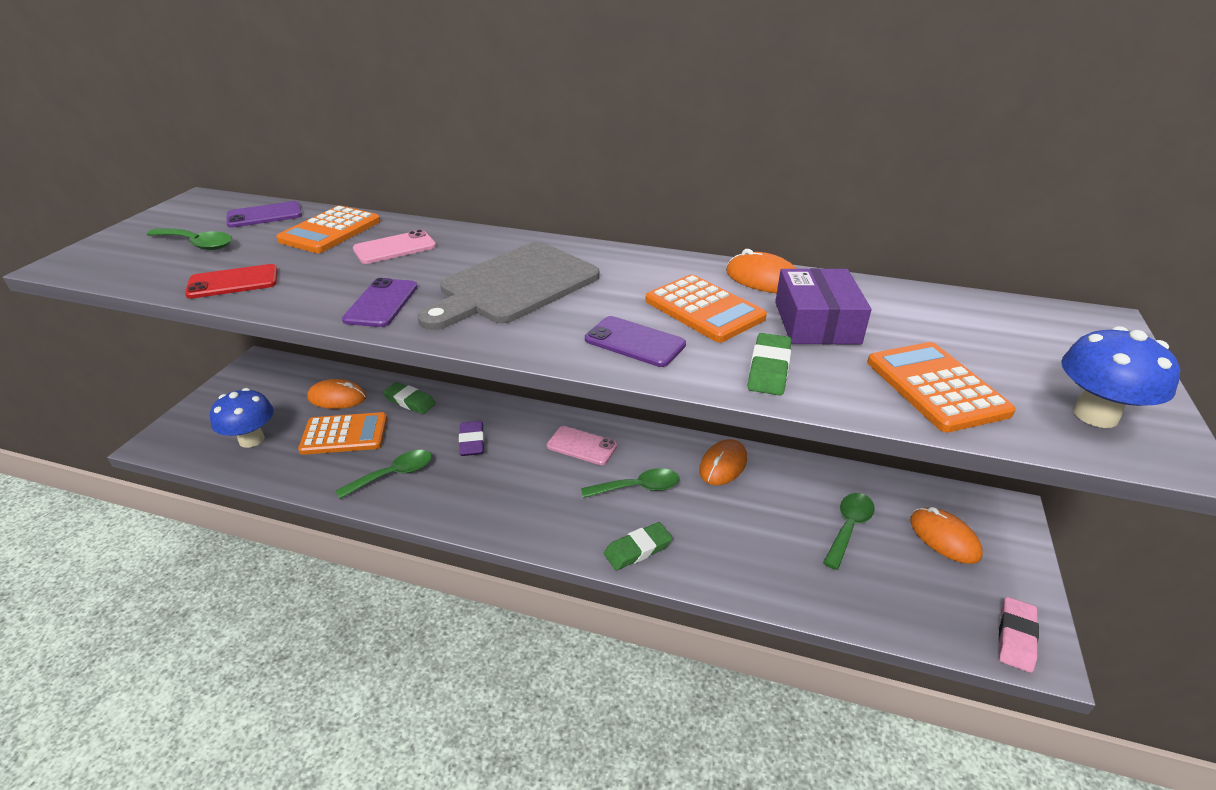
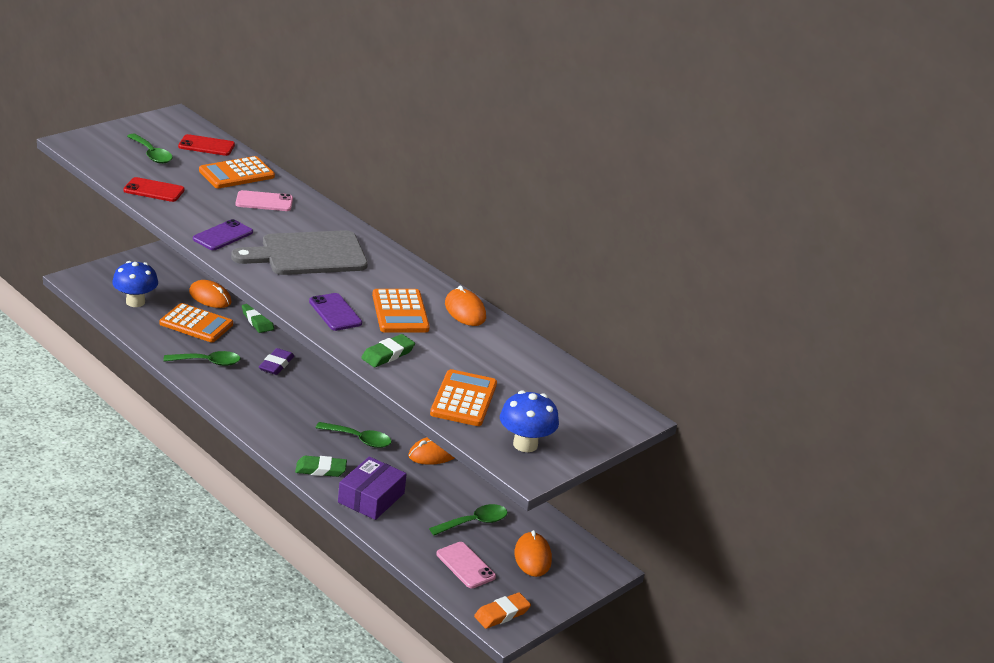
camera: 25 degrees right, 5 degrees down
(264, 215) = (206, 146): purple phone -> red phone
(582, 446) = (348, 399): pink phone -> pink phone (465, 565)
(816, 322) = (455, 345): purple box -> purple box (371, 498)
(1016, 637) = (502, 614): pink eraser -> orange eraser

